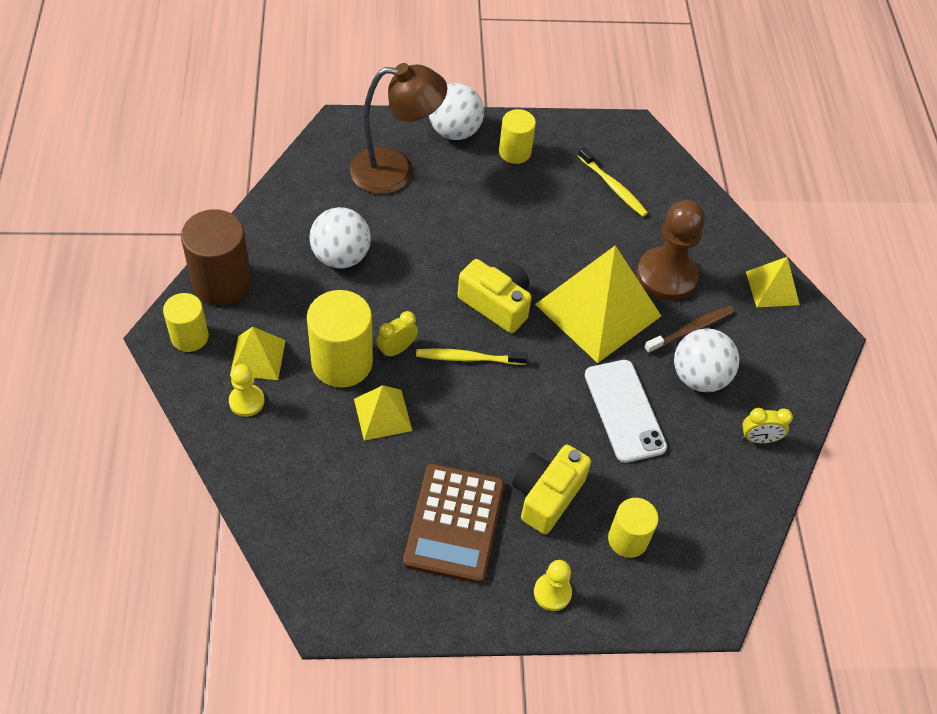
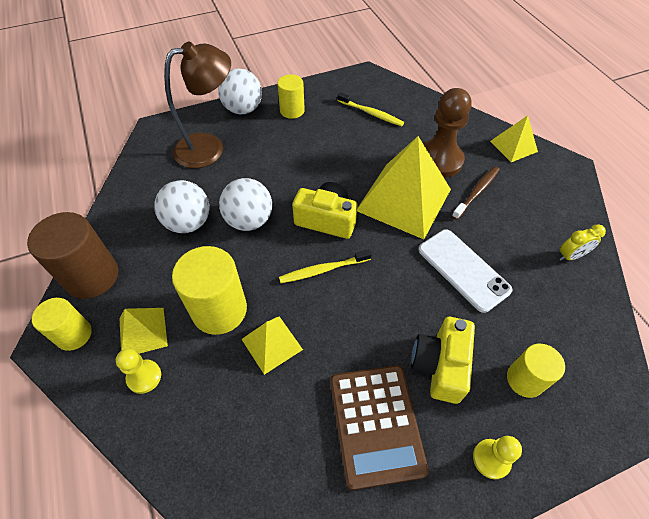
camera: 15 degrees left, 0 degrees up
(397, 349) = (262, 283): yellow clock -> none
(699, 377) = (502, 224): white ball -> white ball (249, 221)

